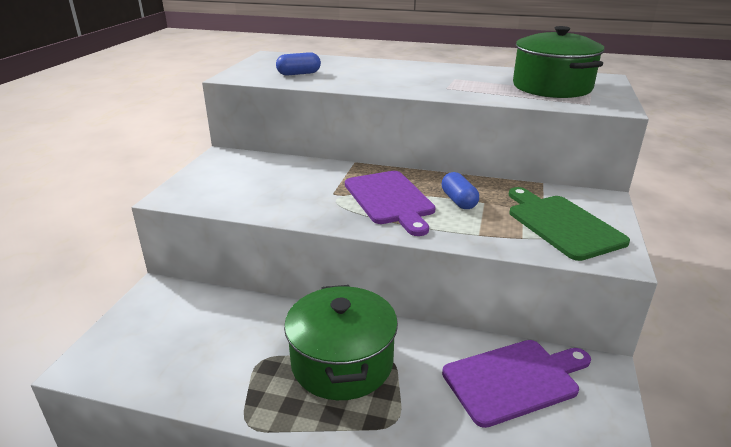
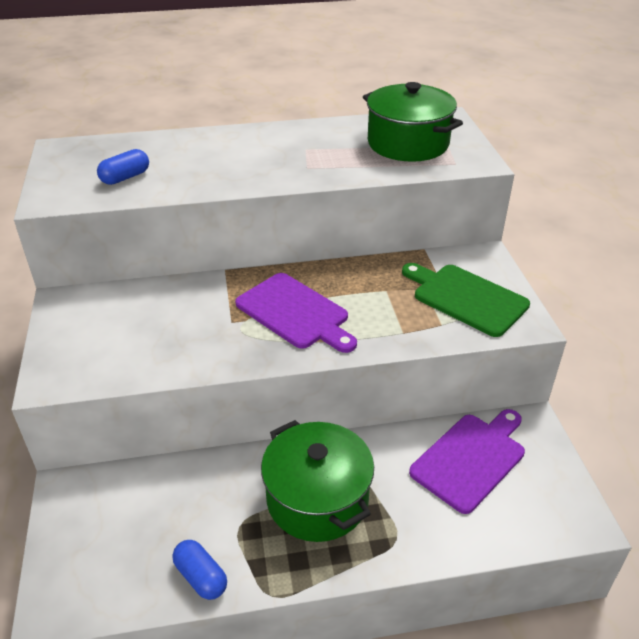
camera: 25 degrees left, 10 degrees up
(458, 201) = (361, 295): blue capsule -> blue capsule (201, 577)

